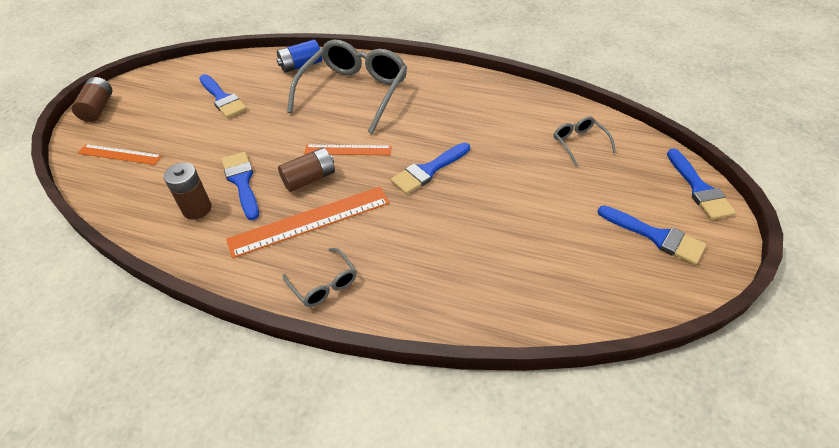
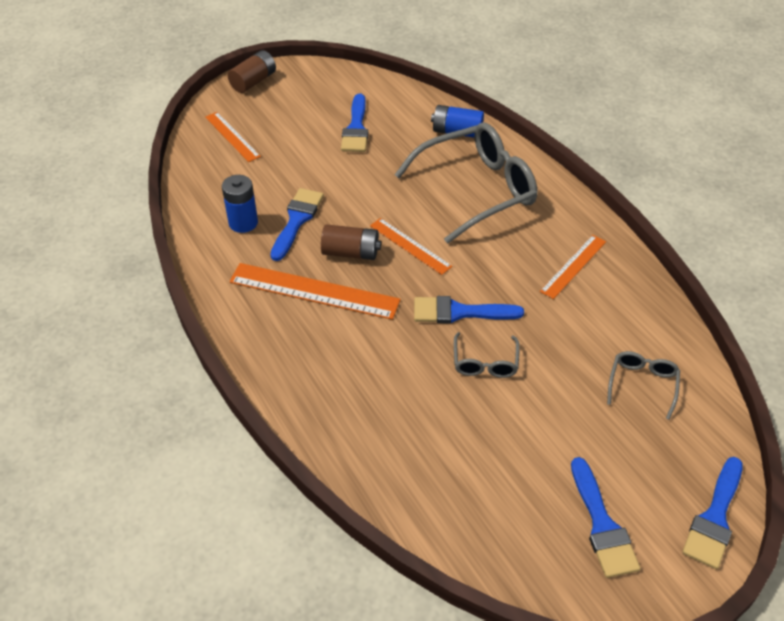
camera: 40 degrees right, 0 degrees up
(197, 209) = (243, 223): brown battery -> blue battery
(324, 284) = (272, 351): grey glasses -> grey glasses (485, 363)
(465, 102) = (573, 266): none -> orange ruler

